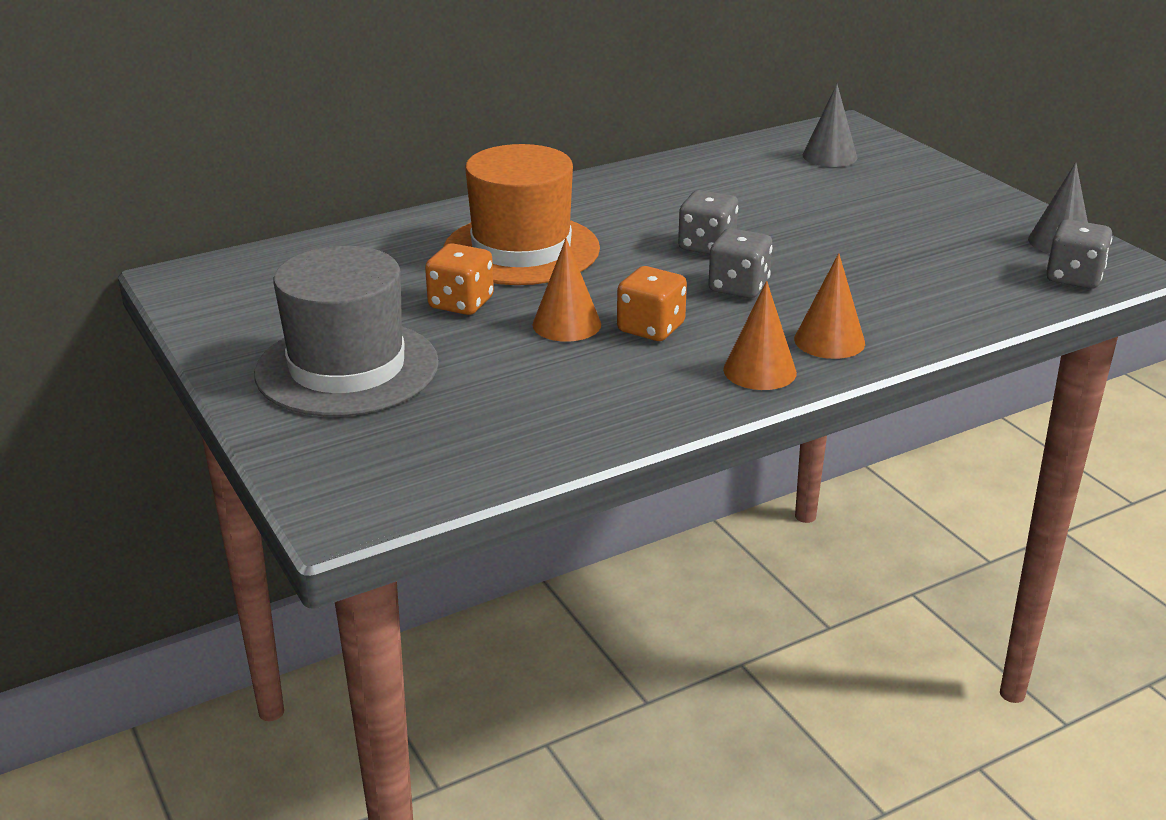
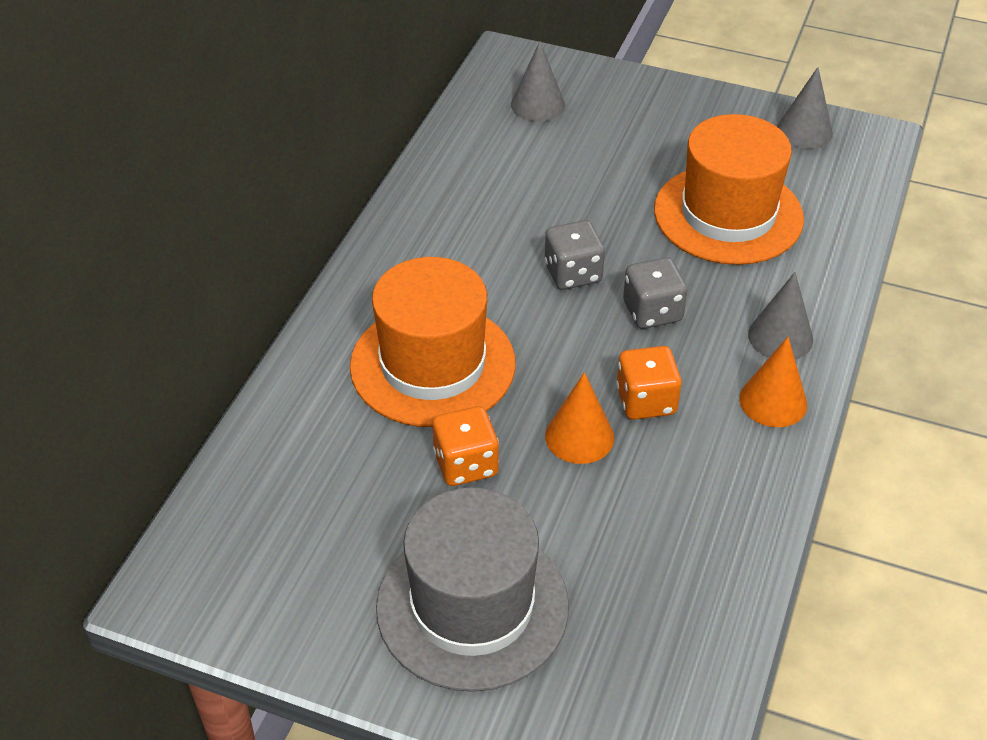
camera: 40 degrees left, 15 degrees up
(829, 341) = (780, 337): orange cone -> grey cone
(899, 262) = (728, 214): none -> orange hat
(1074, 278) = (853, 168): grey dice -> none

